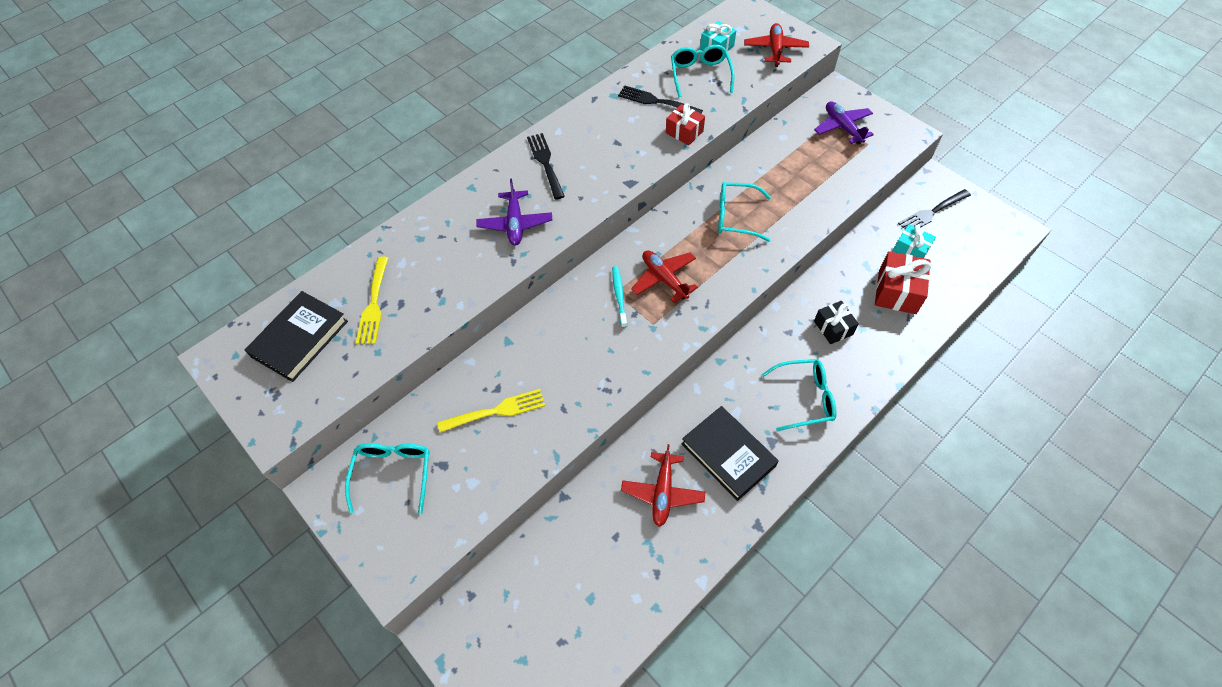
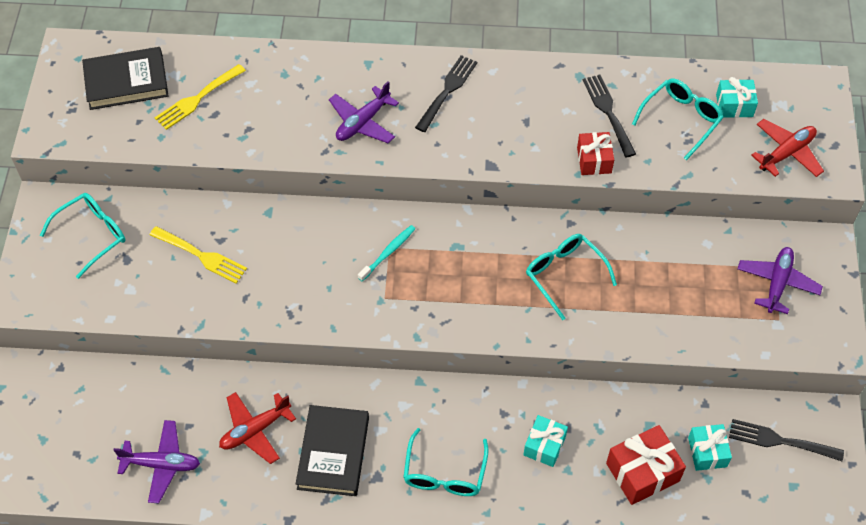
camera: 45 degrees right, 0 degrees up
(631, 582) = (161, 464): none -> purple plane
(664, 279) = (439, 271): red plane -> none
(804, 398) = (444, 472): turquoise glasses -> turquoise glasses turned 60 degrees clockwise
(833, 328) = (544, 446): black gift -> turquoise gift

